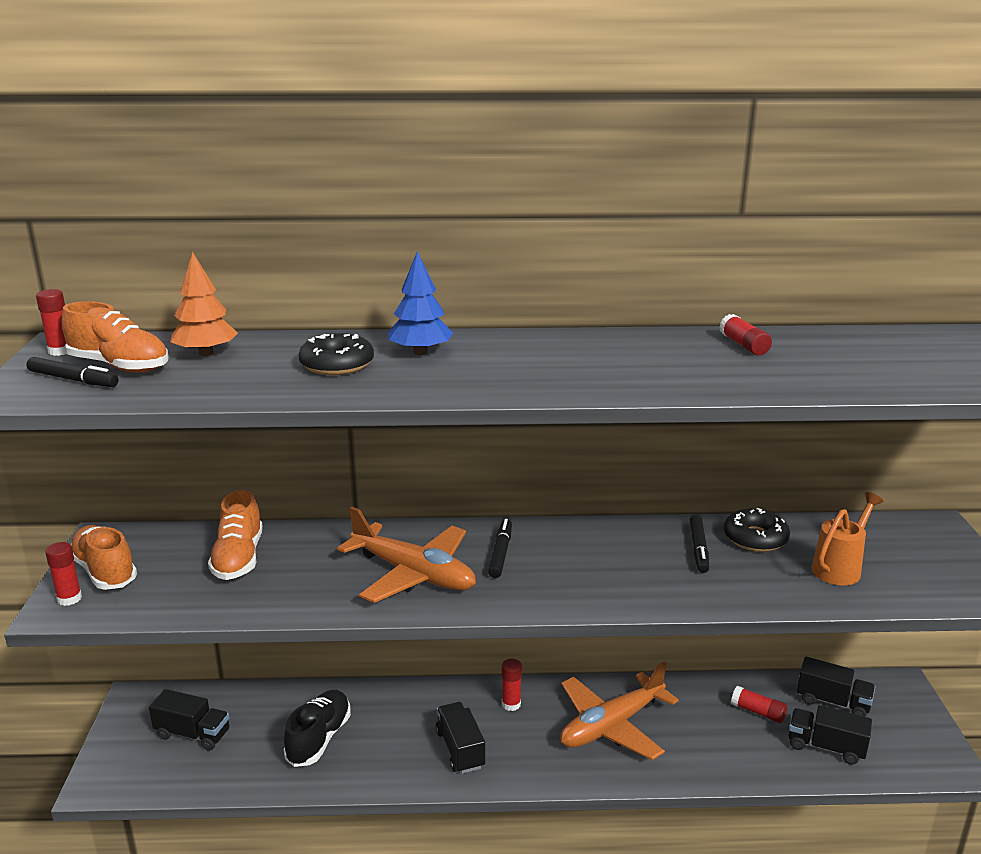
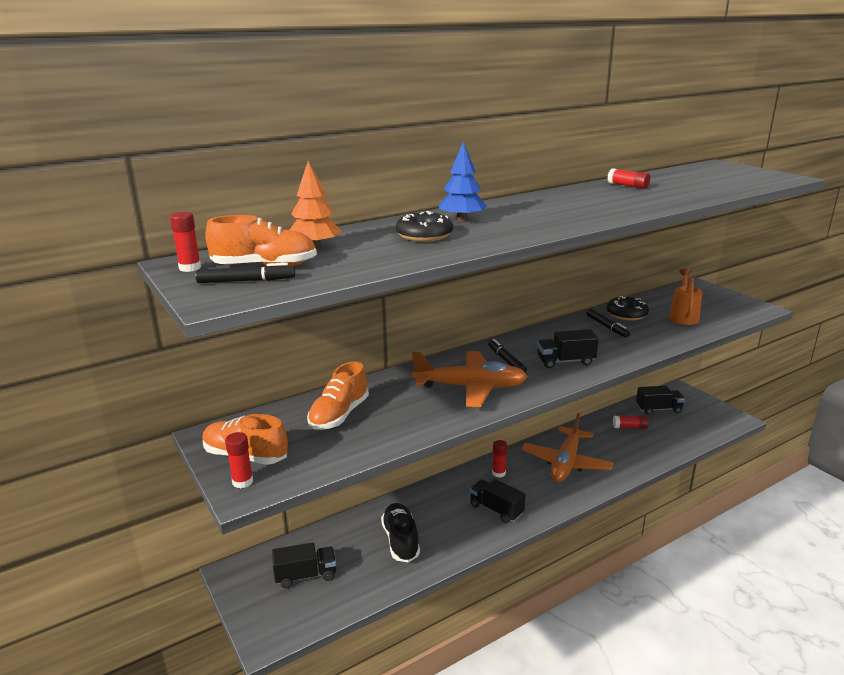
camera: 30 degrees left, 0 degrees up
(238, 558) = (339, 415): orange shoe -> orange shoe turned 60 degrees clockwise
(826, 747) = (677, 432): black truck -> black truck (565, 361)

